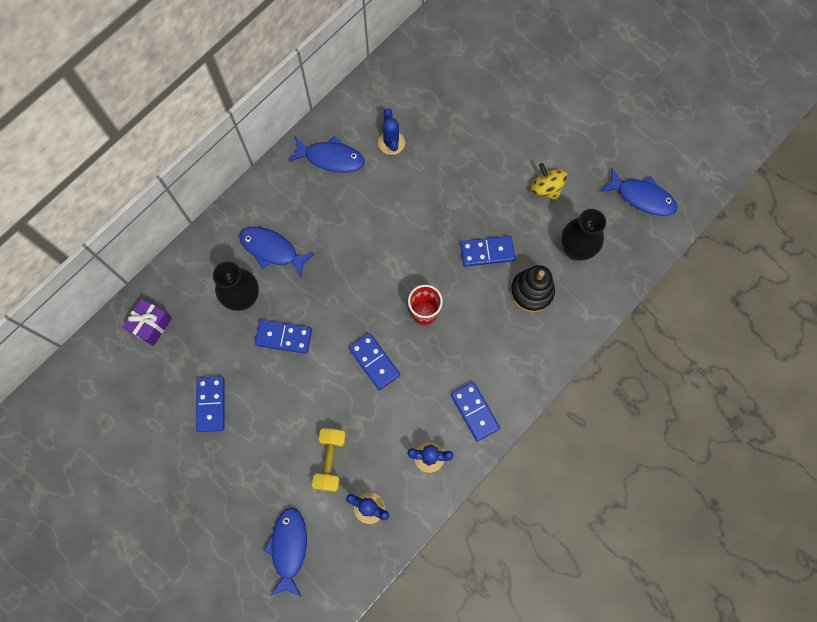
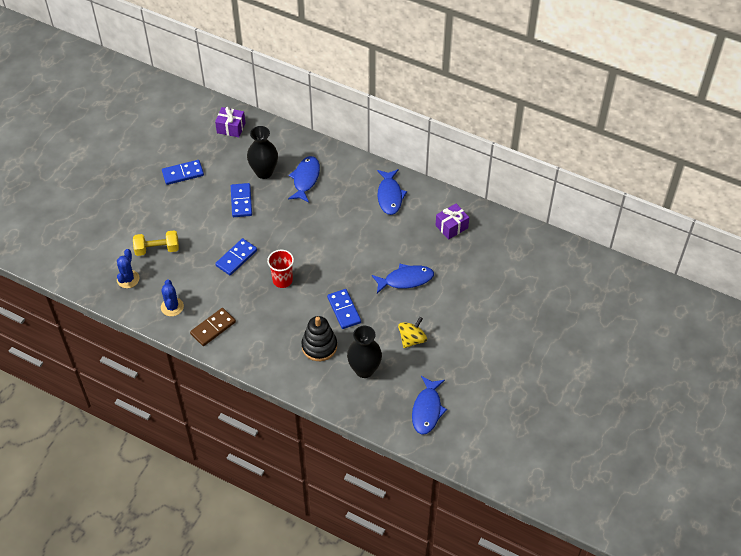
camera: 75 degrees right, 20 degrees down
(289, 548) = (92, 240): blue fish -> blue fish (405, 280)
(391, 143) = (416, 229): blue cactus -> none
(398, 103) = (451, 226): none -> purple gift
(474, 411) = (213, 328): blue domino -> brown domino

